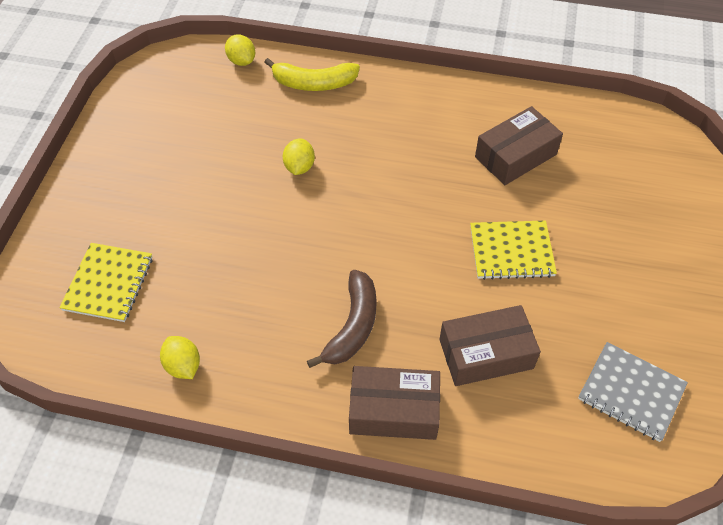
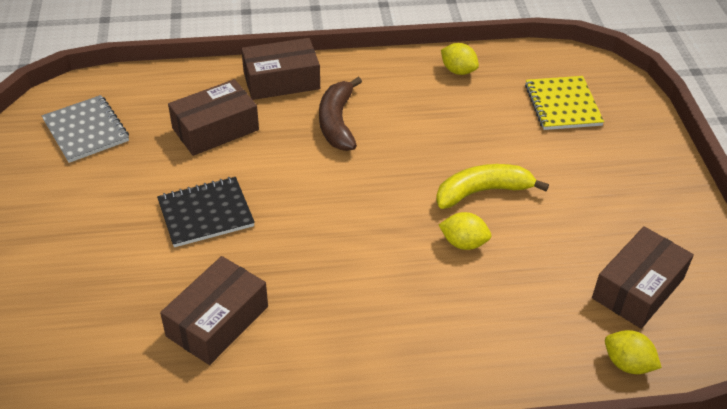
camera: 160 degrees right, 10 degrees down
(193, 102) = (638, 288): none -> brown box
(299, 167) = (463, 243): yellow lemon -> yellow lemon turned 60 degrees counterclockwise
(314, 83) = (512, 355): yellow banana -> yellow banana (482, 192)
(511, 251) = (206, 213): yellow notebook -> black notebook
(631, 392) = (86, 130): grey notebook -> grey notebook turned 45 degrees clockwise

